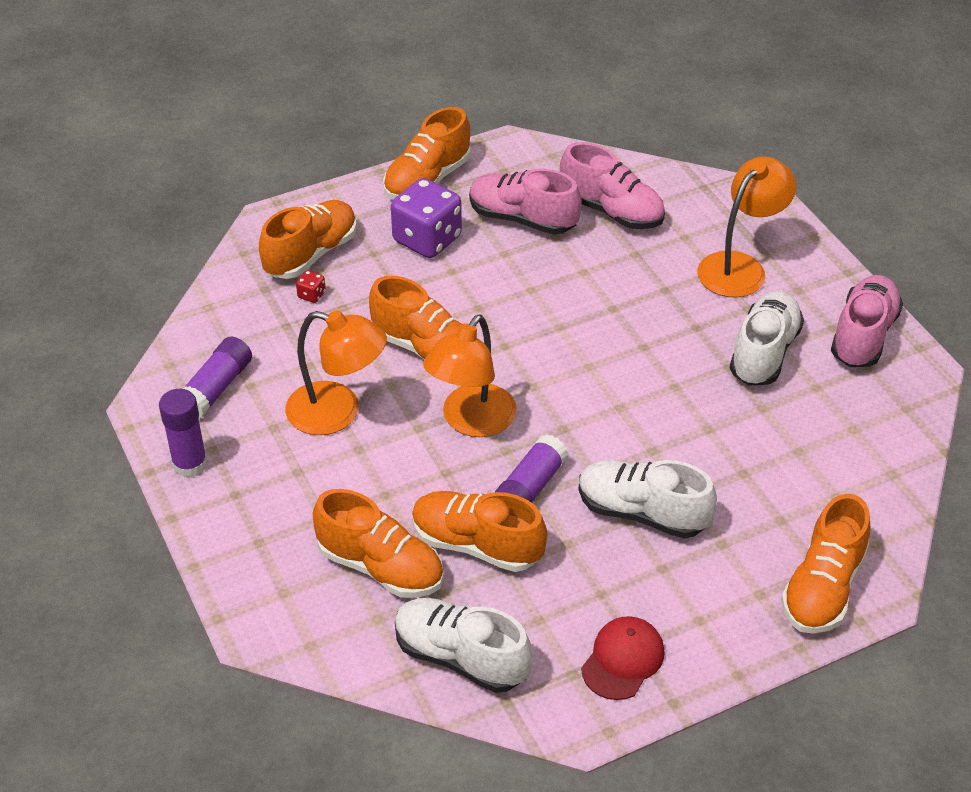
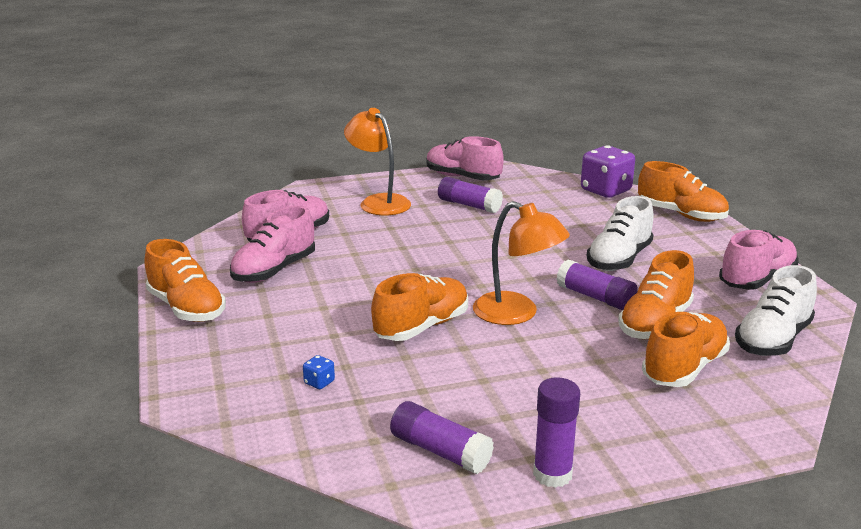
camera: 80 degrees left, 20 degrees down
(311, 254) = (255, 379): orange shoe -> none
(311, 295) = (319, 382): red dice -> blue dice
(337, 413) = (493, 378): orange lamp -> none
(427, 239) = (273, 315): purple dice -> purple dice (605, 191)
(623, 660) = (757, 280): red cap -> pink shoe
(764, 353) = (469, 205): white shoe -> purple glue stick

